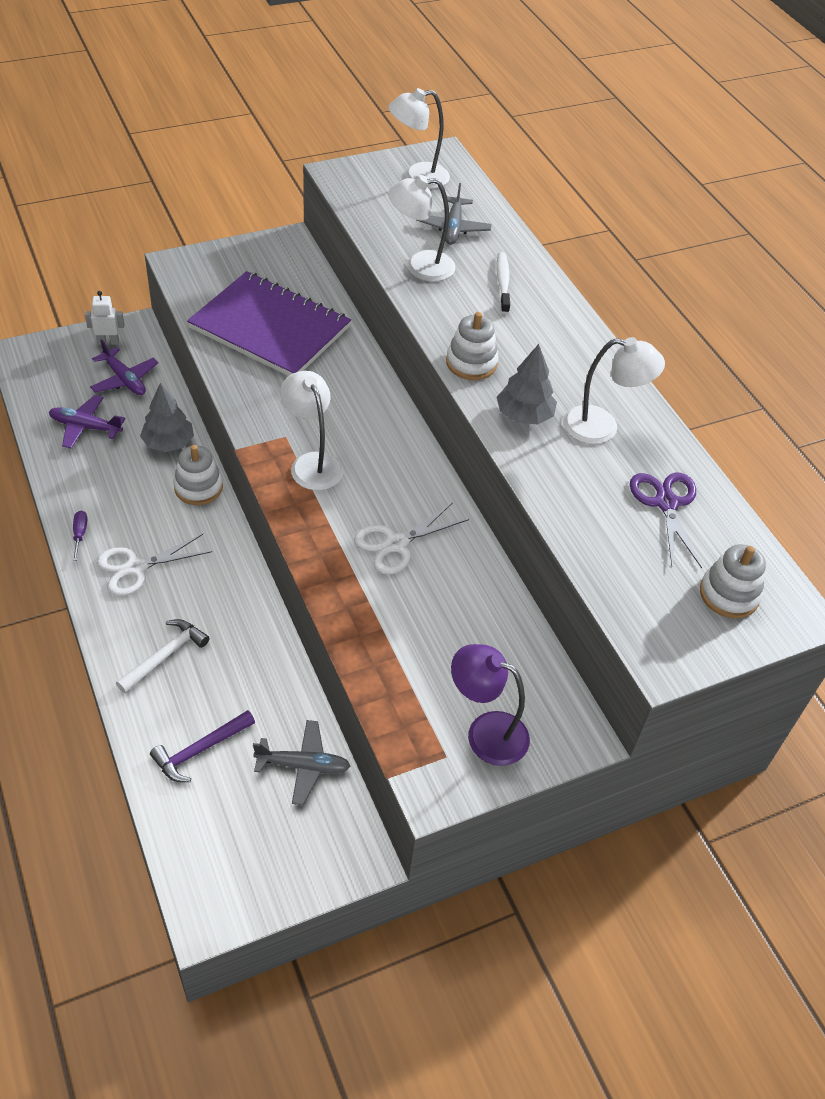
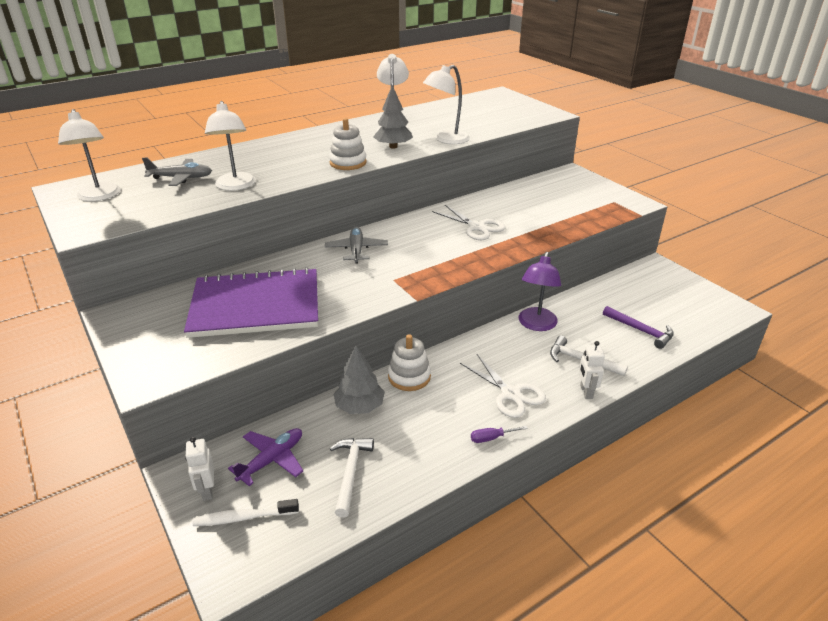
camera: 95 degrees left, 15 degrees down
(85, 427) = (350, 472): purple plane -> white hammer
(110, 639) = (586, 392): none -> white robot
(270, 328) = (256, 306): purple notebook -> purple notebook turned 60 degrees clockwise
(303, 766) = (619, 290): grey plane -> grey plane (356, 250)
(312, 463) = (417, 264): white lamp -> white lamp (446, 140)
(485, 732) = (590, 193): purple lamp -> purple lamp (536, 325)
(503, 283) = (254, 158): white toothbrush -> white toothbrush (243, 517)
(666, 503) = (445, 114): purple scissors -> none
(729, 594) = (498, 103): white stacking toy -> none

